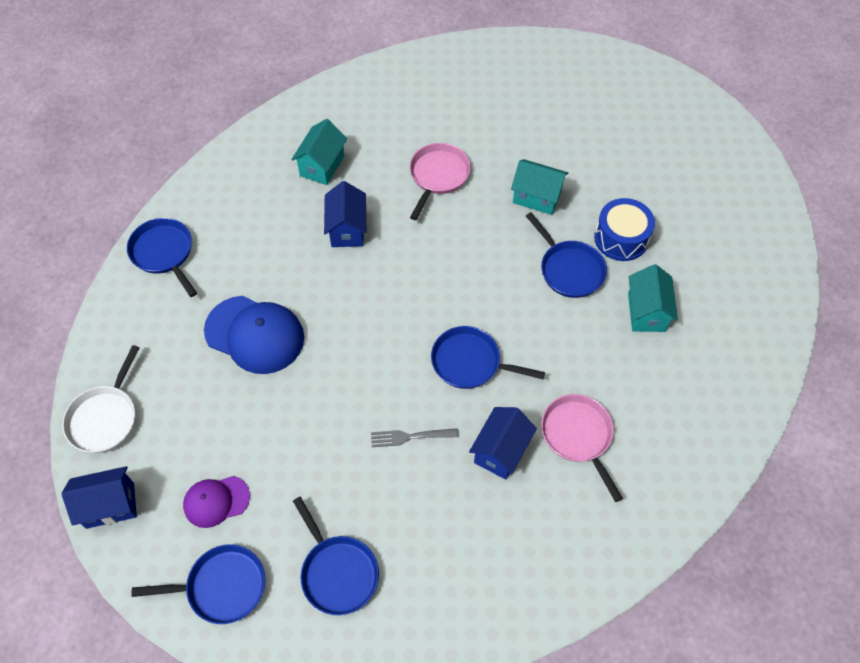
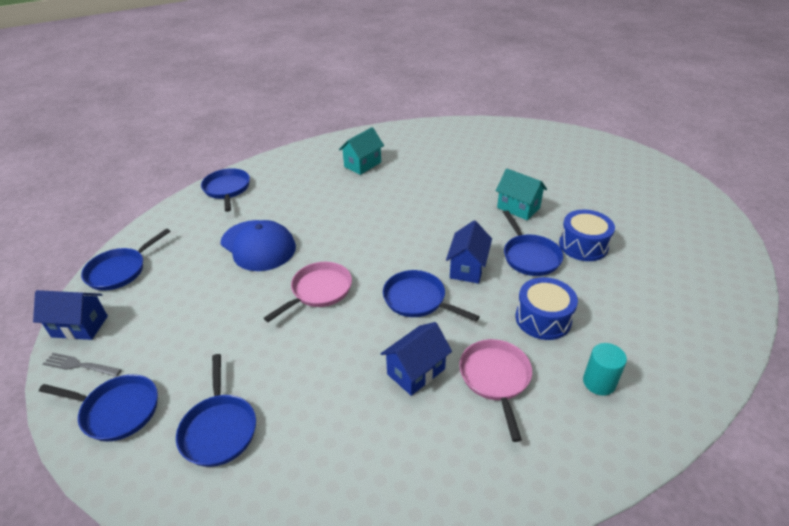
camera: 20 degrees right, 20 degrees down
(105, 418) = (120, 271): white pan -> blue pan
(216, 501) = (157, 345): purple cap -> none
(347, 229) = (361, 200): blue house -> blue house (467, 268)
(410, 437) = (340, 340): grey fork -> grey fork (79, 365)
(438, 176) = (444, 183): pink pan -> pink pan (319, 291)
(604, 351) = (543, 319): none -> blue drum
(646, 312) = (593, 299): turquoise house -> none
(672, 412) = (599, 382): none -> turquoise cylinder

